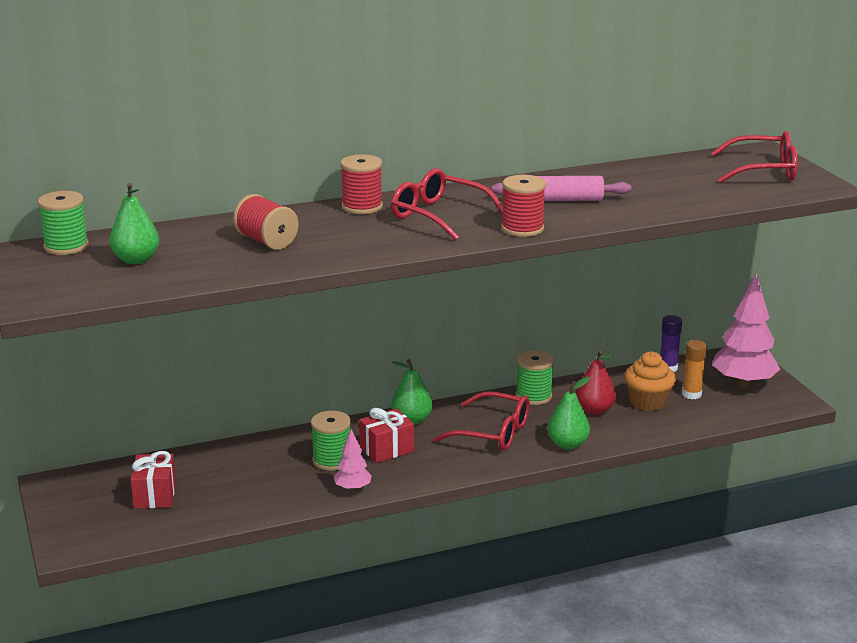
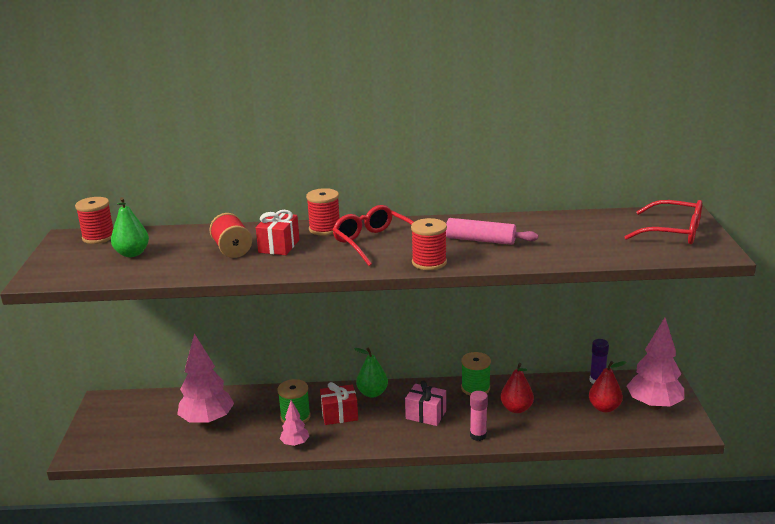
camera: 20 degrees right, 0 degrees up
(66, 246) = (98, 237): green spool -> red spool
(154, 495) = (159, 422): red gift -> red gift (279, 246)
(219, 483) = (207, 421): none -> pink tree
(492, 433) = (426, 415): red glasses -> pink gift
(567, 444) = (478, 435): green pear -> pink glue stick
(648, 402) = (564, 408): orange cupcake -> none
(691, 394) = (604, 408): orange glue stick -> red pear

